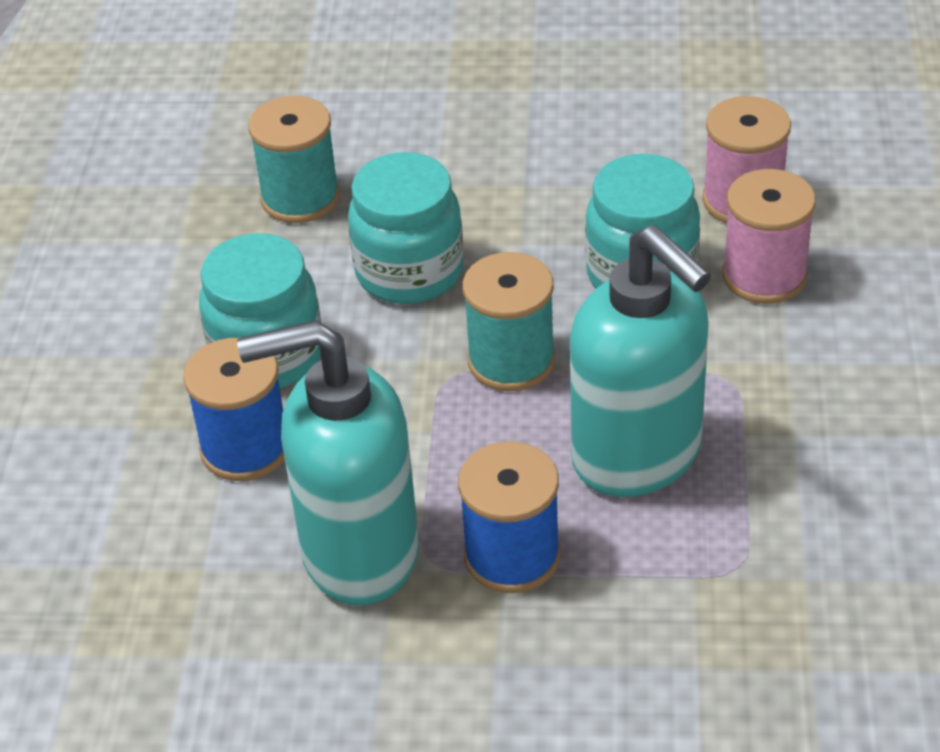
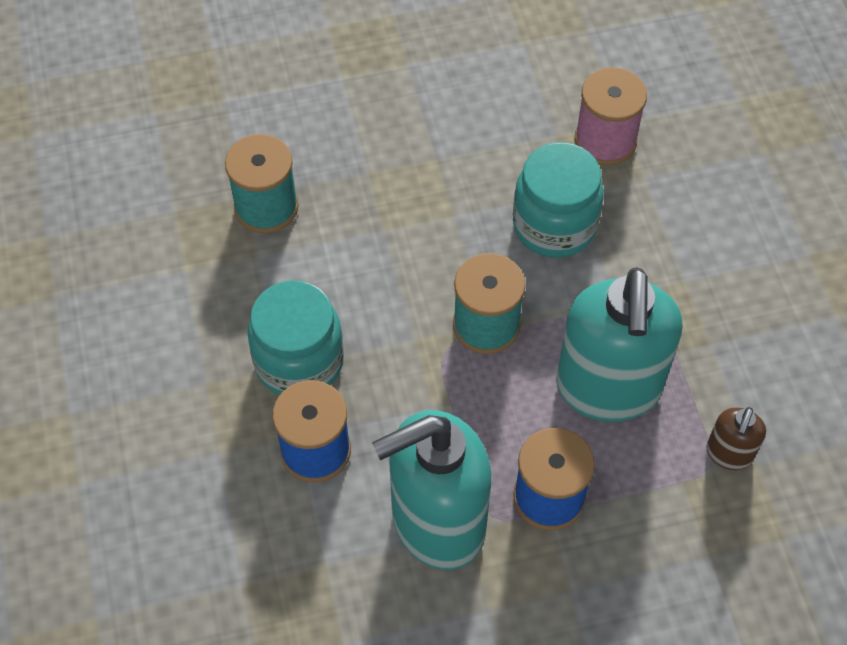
camera: 20 degrees left, 15 degrees up
(409, 272) = (379, 260): turquoise jar -> none
(638, 456) = (608, 388): turquoise soap dispenser -> turquoise soap dispenser turned 60 degrees clockwise
(764, 276) = (643, 207): pink spool -> none
(770, 558) = (729, 454): none -> brown soap dispenser

